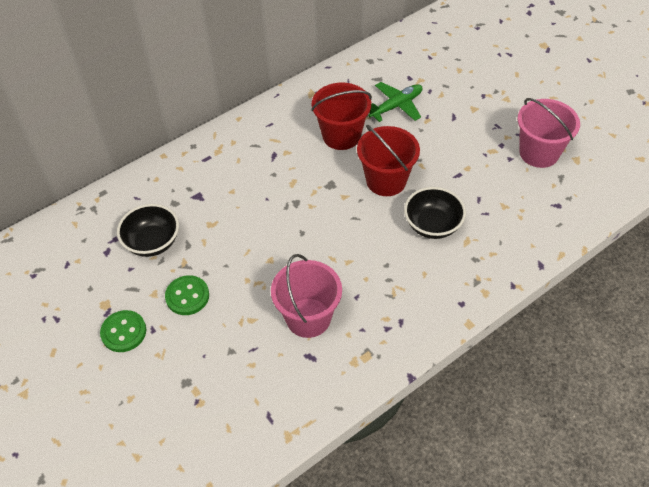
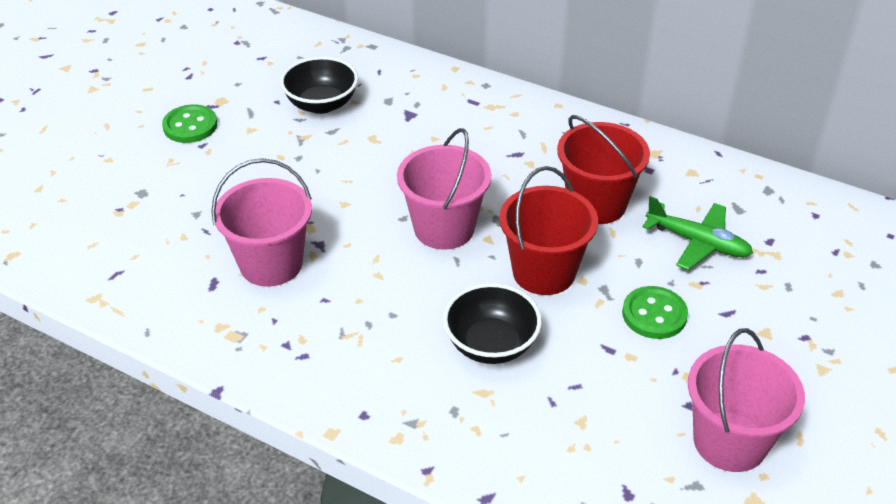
camera: 65 degrees right, 10 degrees down
(187, 296) = (258, 155): green button -> green button (654, 314)
(323, 215) = (444, 228): none -> pink bucket

